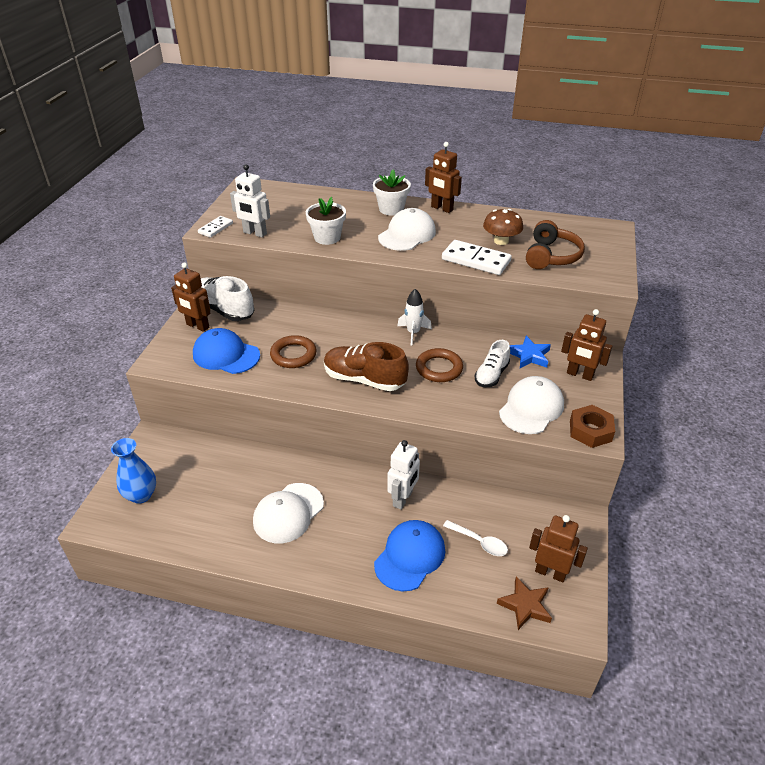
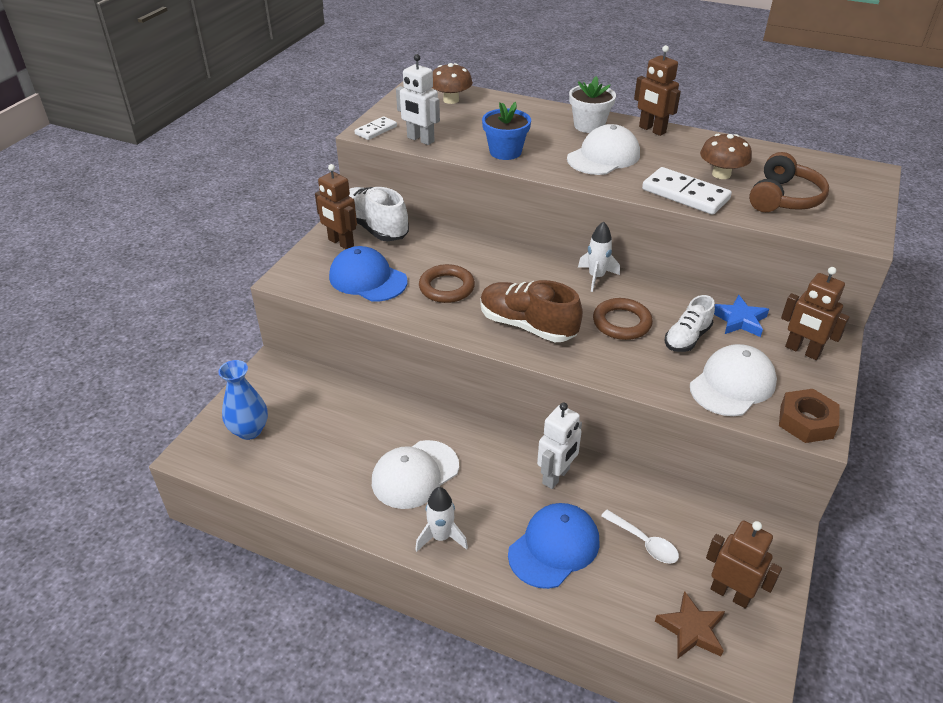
camera: 10 degrees right, 0 degrees up
(274, 196) = (451, 100): none -> brown mushroom
(318, 562) = (441, 537): none -> white rocket
(327, 237) = (505, 152): white flower pot -> blue flower pot

